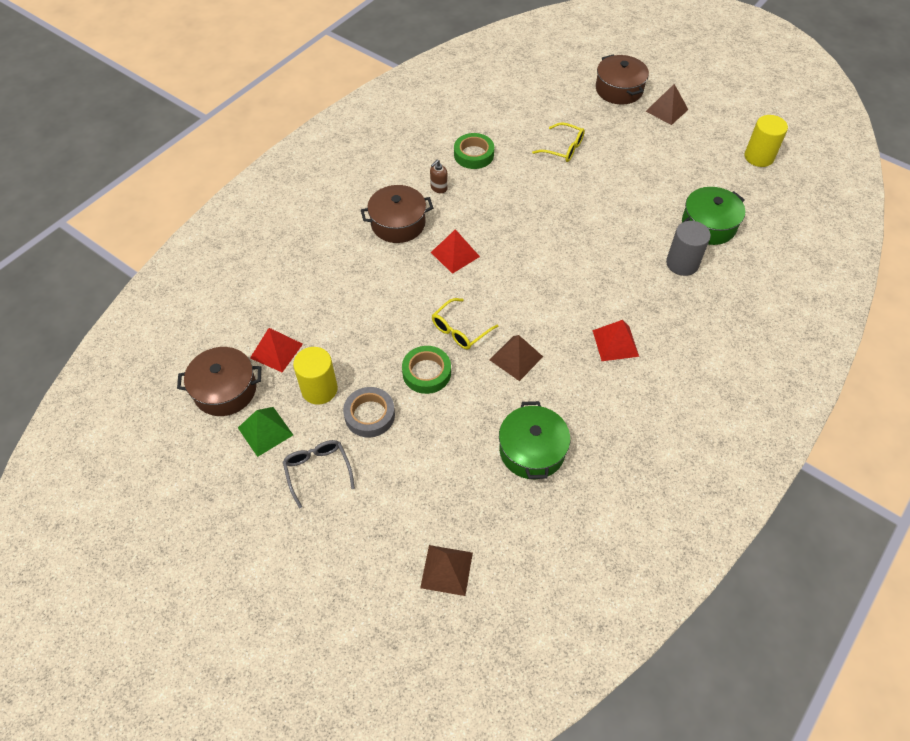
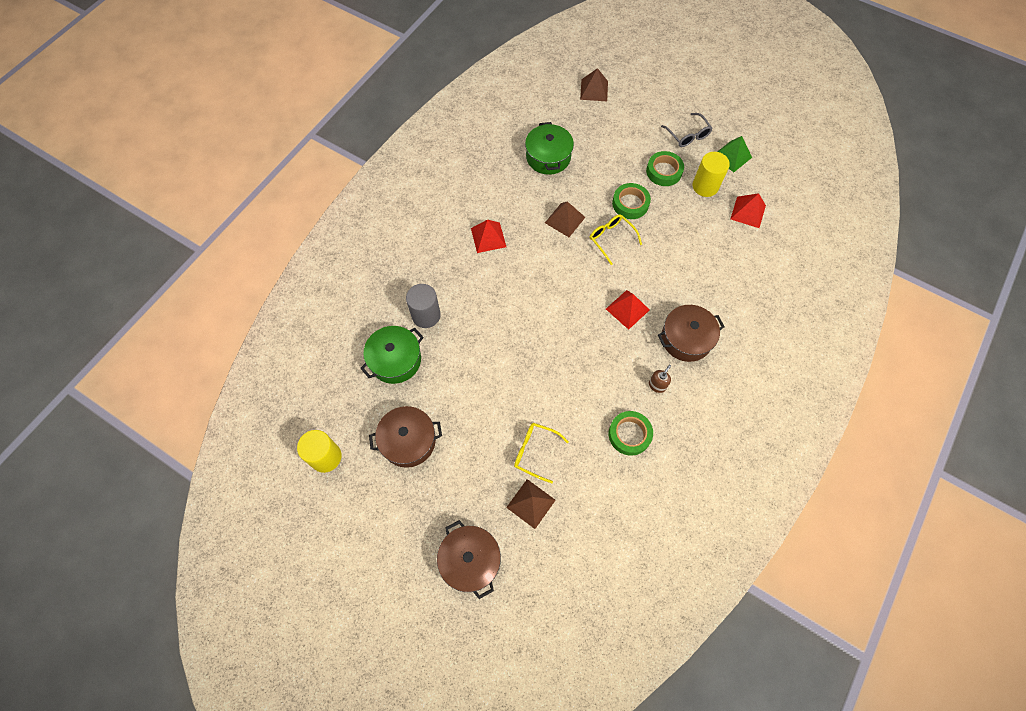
camera: 175 degrees right, 10 degrees up
(225, 390) = (772, 181): brown pot -> brown pot (408, 441)
(369, 415) = (664, 171): grey tape -> green tape
(460, 330) = (611, 239): yellow glasses -> yellow glasses turned 75 degrees counterclockwise
(667, 110) = (416, 526): brown pyramid -> brown pyramid (531, 503)

